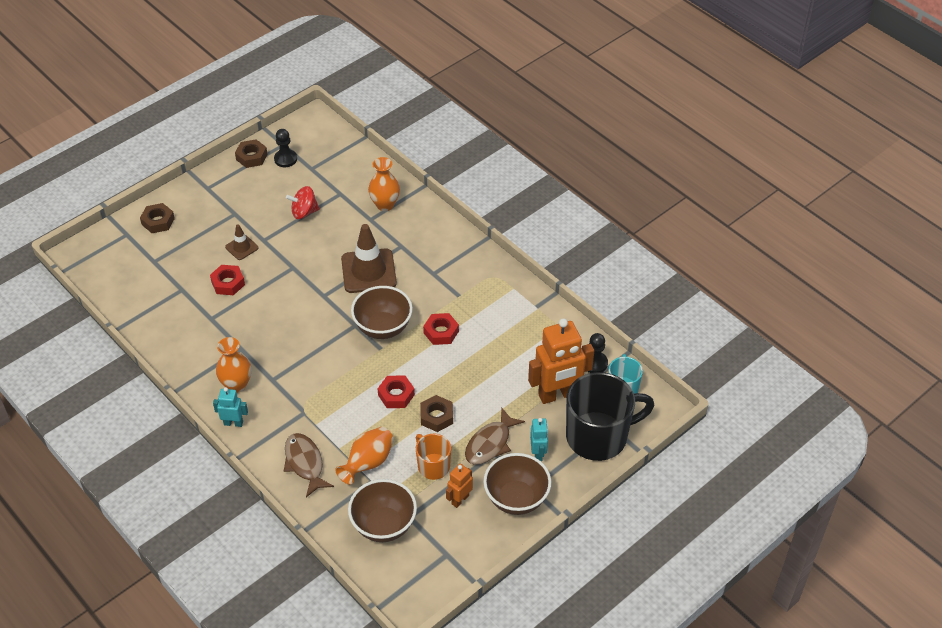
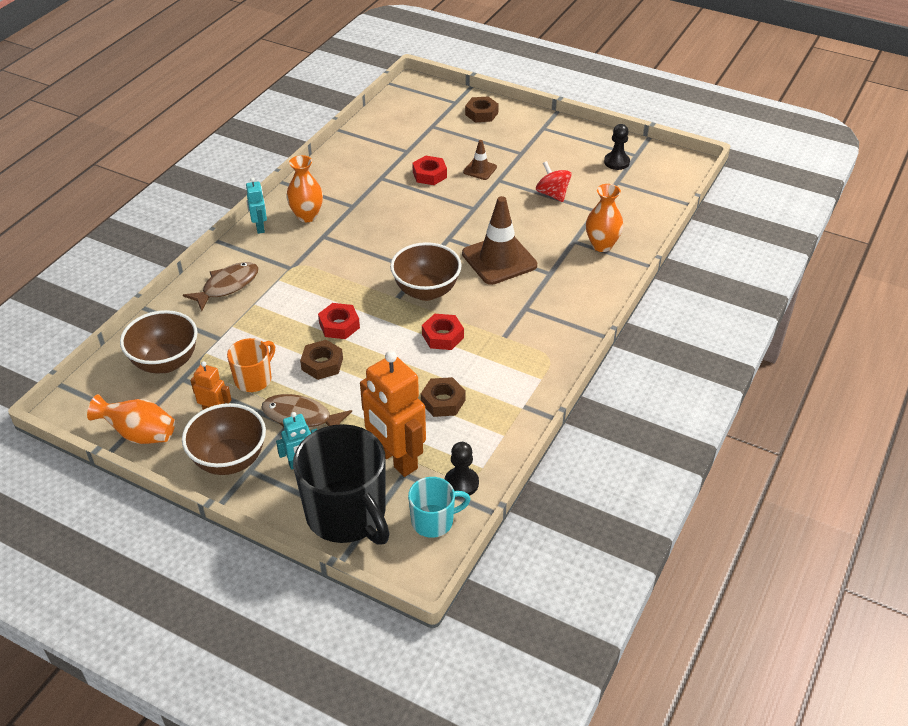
camera: 70 degrees right, 5 degrees down
(251, 157) = (603, 141): brown nut -> brown nut (443, 401)
(368, 463) = (242, 329): orange vase -> orange vase (139, 434)

